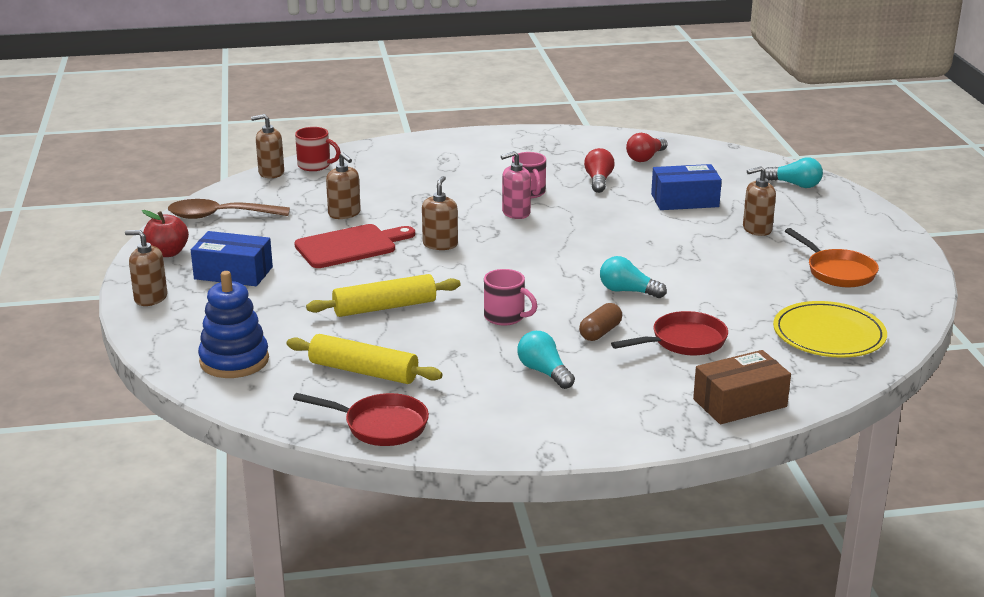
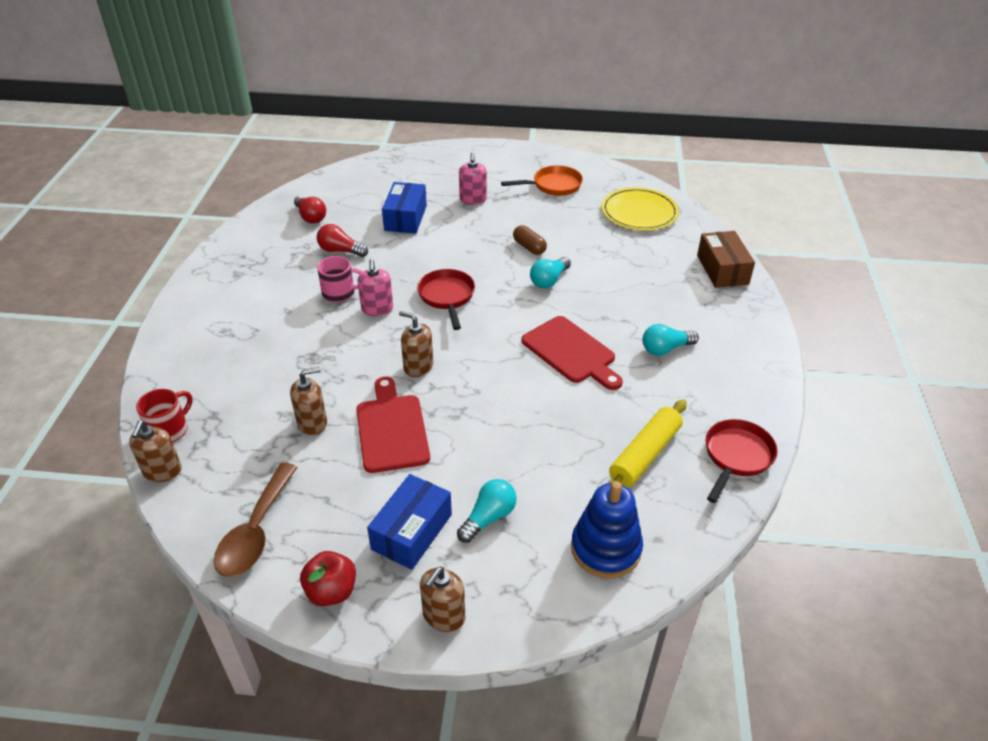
camera: 75 degrees left, 15 degrees up
(385, 307) = (530, 423): yellow rolling pin -> none
(505, 317) = (571, 352): pink mug -> red cutting board
(600, 332) = (610, 308): brown capsule -> brown capsule (529, 247)
(684, 341) = (634, 272): red pan -> red pan (447, 297)
(757, 229) = (473, 199): brown soap dispenser -> pink soap dispenser
(795, 185) = (407, 165): turquoise light bulb -> turquoise light bulb (488, 517)

